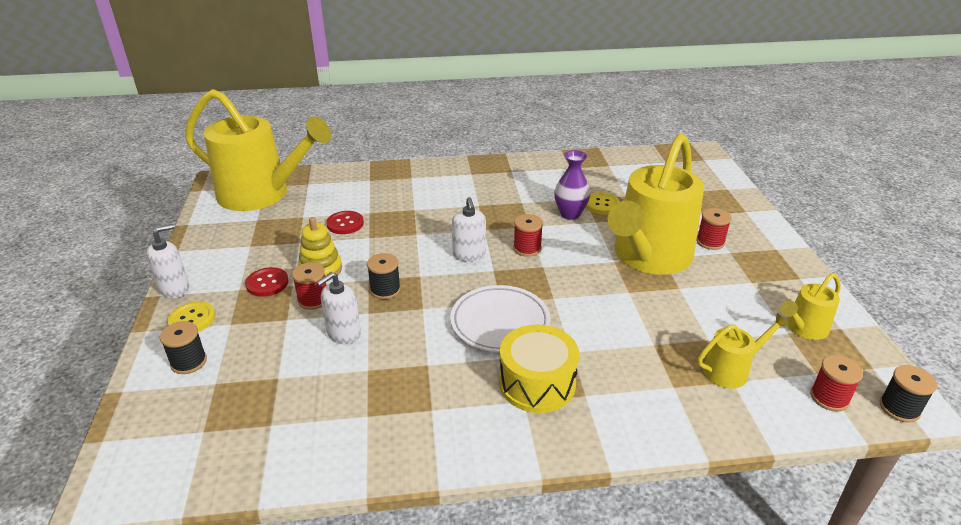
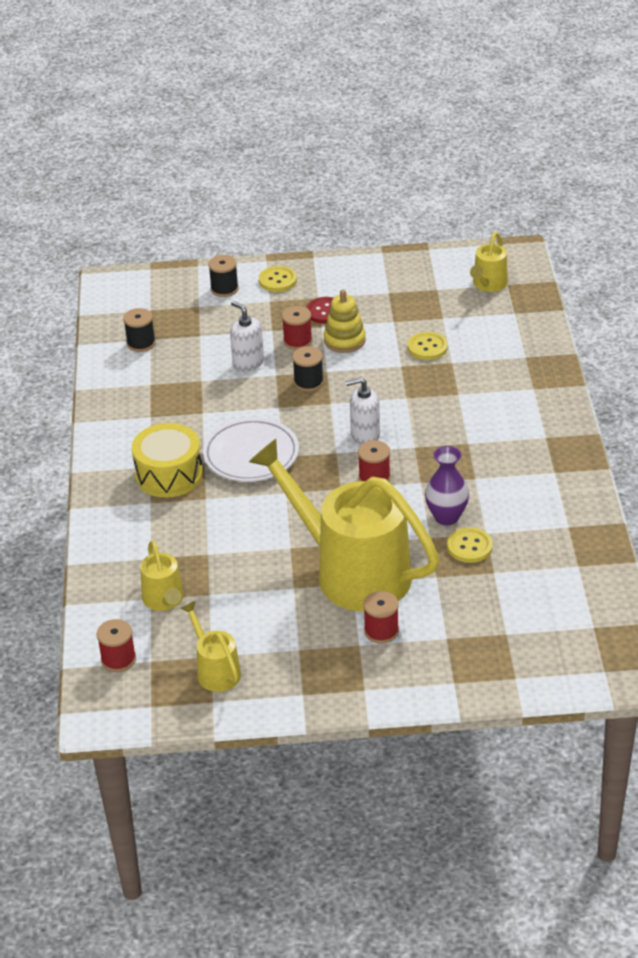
camera: 95 degrees right, 5 degrees up
(174, 289) = (321, 263): white soap dispenser -> none
(262, 194) = (488, 285): yellow watering can -> yellow watering can, size x0.45
(345, 224) = (427, 347): red button -> yellow button
(899, 408) = (96, 705): black spool -> black spool (141, 343)

